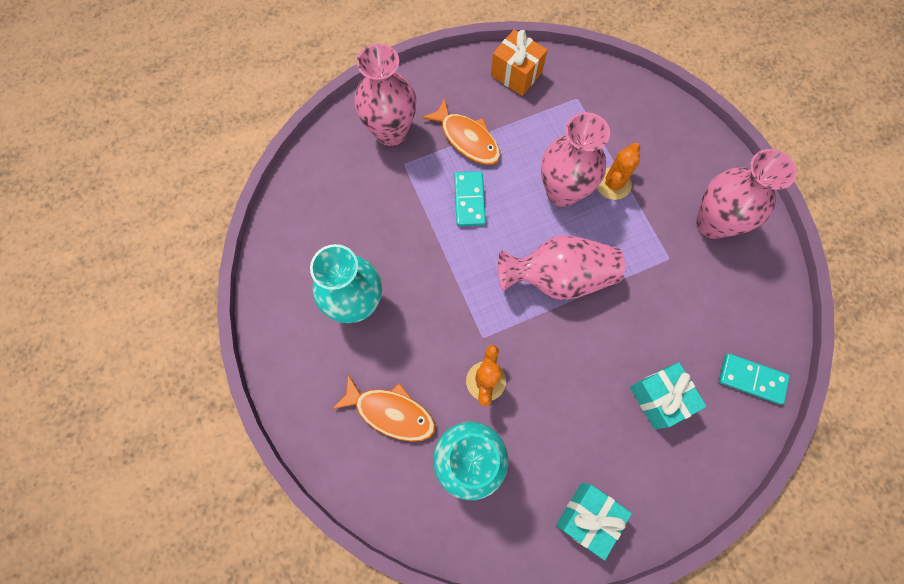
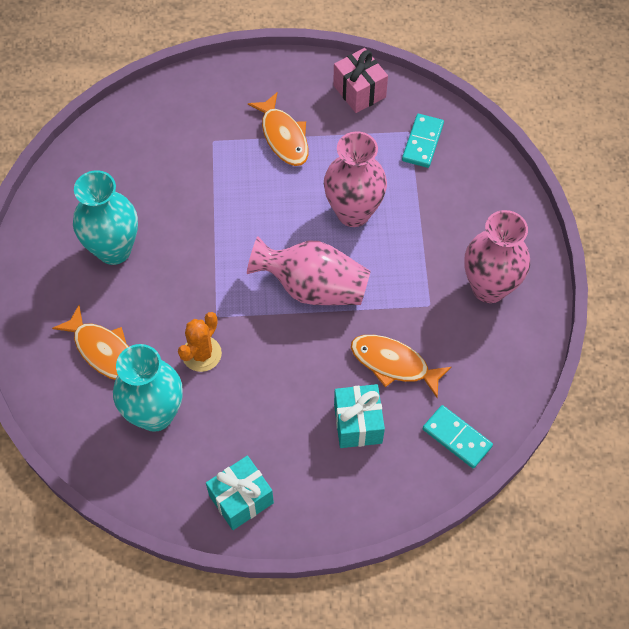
camera: 20 degrees right, 10 degrees down
(391, 132) = (213, 108): pink vase -> none
(469, 200) = (260, 192): turquoise domino -> turquoise domino (422, 142)
(516, 74) = (359, 91): orange gift -> pink gift
(613, 184) = (407, 221): orange cactus -> none
(664, 327) = (394, 364): none -> orange fish

